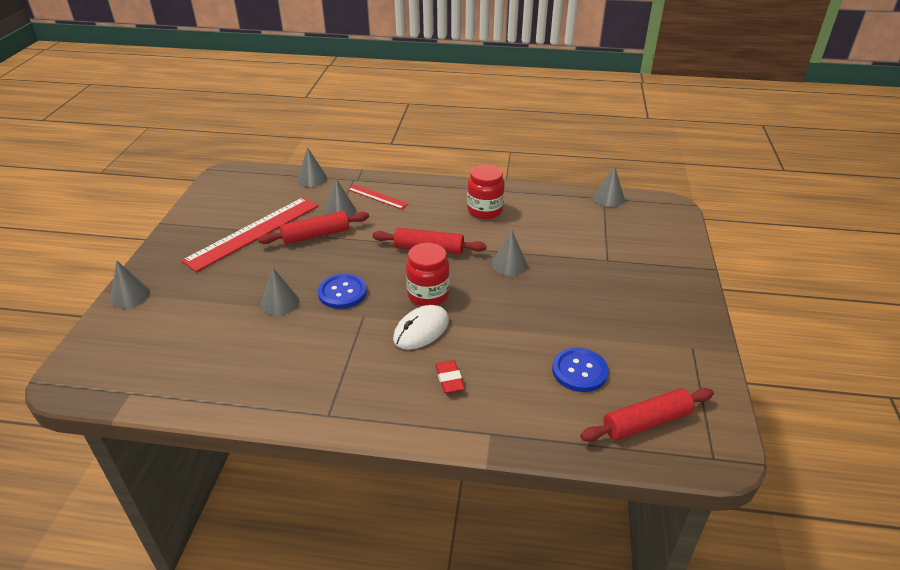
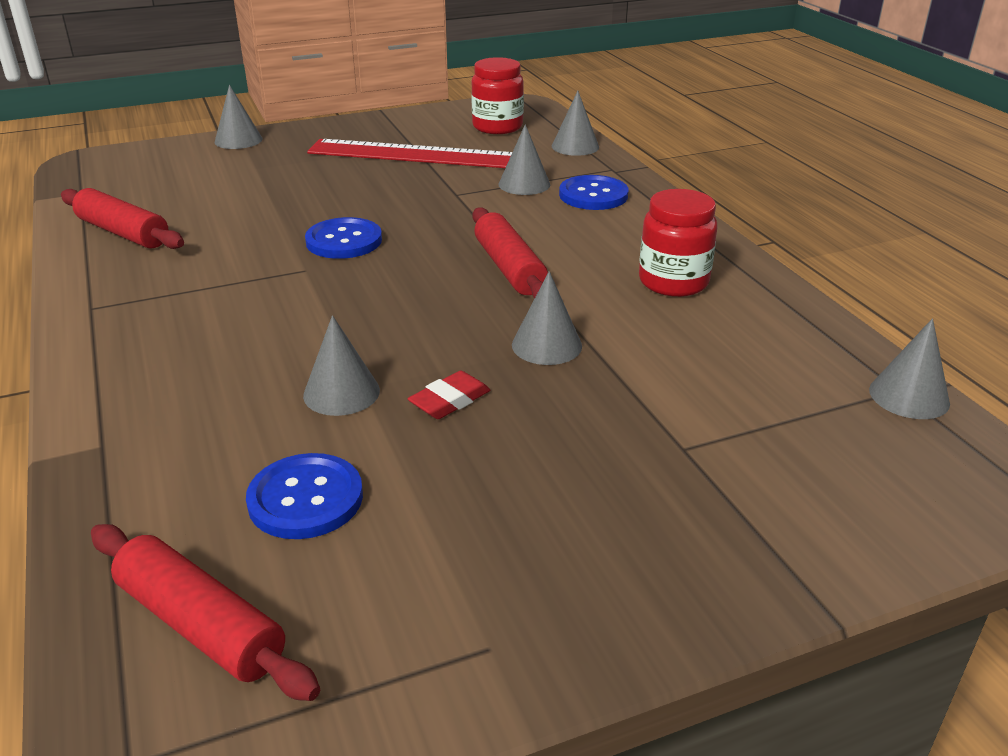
camera: 60 degrees right, 5 degrees down
(279, 302) = (289, 212): grey cone -> grey cone (341, 393)
(316, 235) = (451, 188): red rolling pin -> red rolling pin (123, 233)
(377, 196) = (593, 195): red ruler -> blue button
(421, 330) = (307, 319): white mouse -> none
(428, 295) = (395, 300): red jar -> red jar (497, 127)
(449, 379) = (208, 374): red eraser -> red eraser (450, 401)

